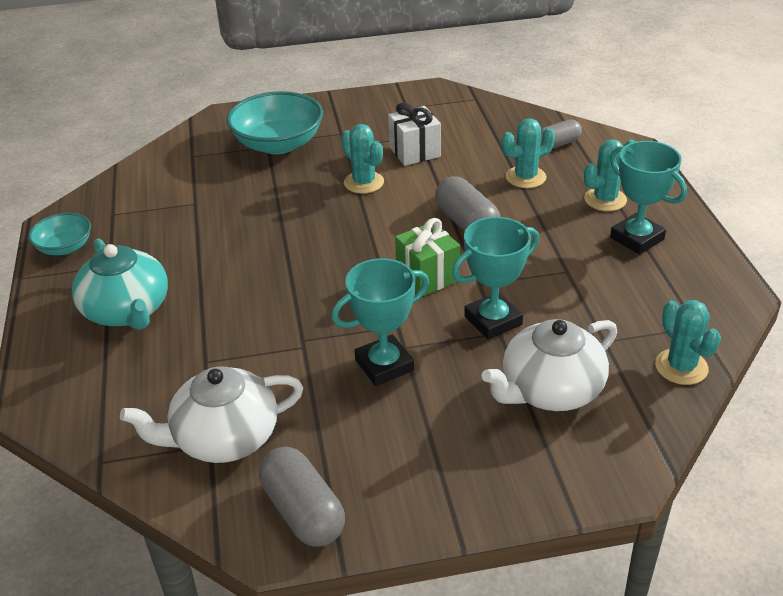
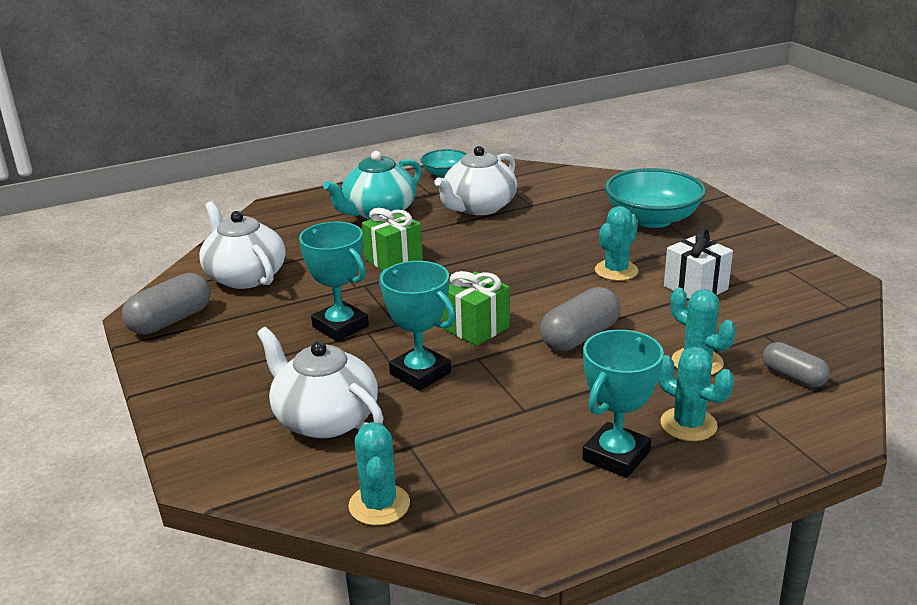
camera: 75 degrees right, 10 degrees down
(173, 237) = (478, 207): none -> white teapot
(258, 312) = (393, 260): none -> green gift
(681, 367) = (379, 505): turquoise cactus -> turquoise cactus turned 60 degrees counterclockwise

